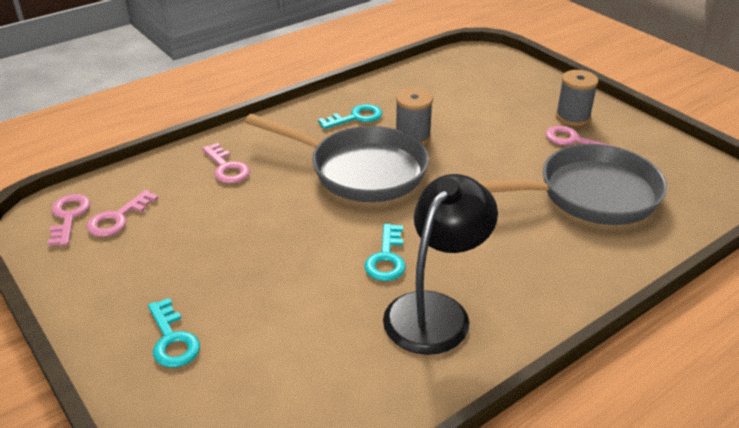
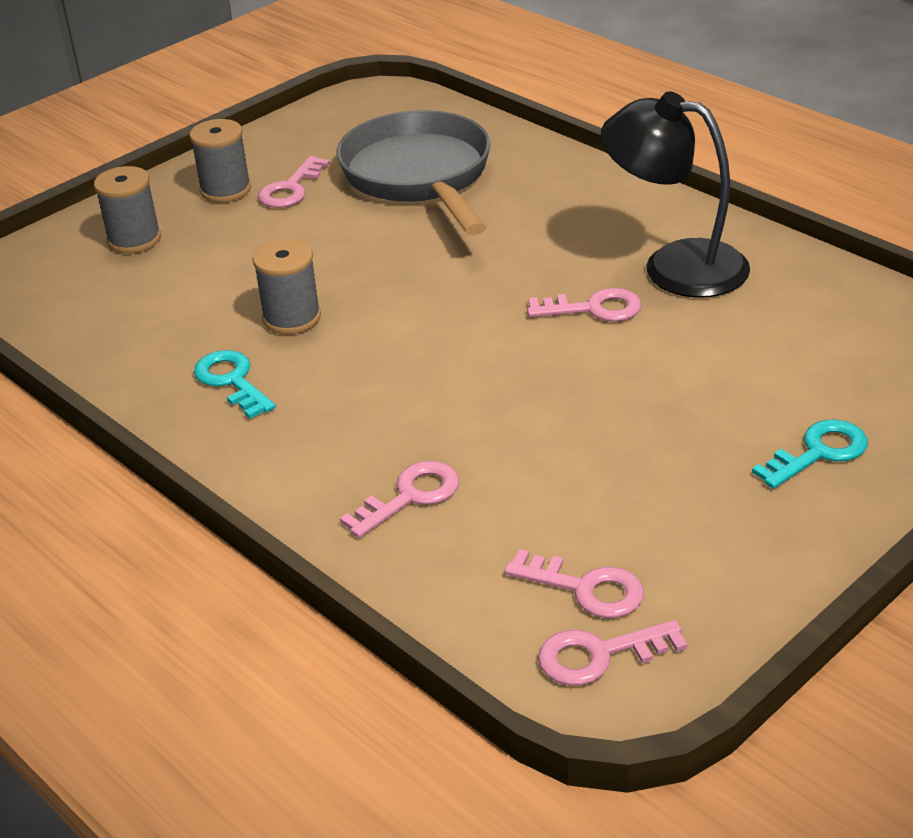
camera: 95 degrees left, 0 degrees up
(360, 170) = (394, 355): grey pan -> none
(386, 258) = (594, 308): turquoise key -> pink key
(513, 88) = (134, 239): none -> grey spool

